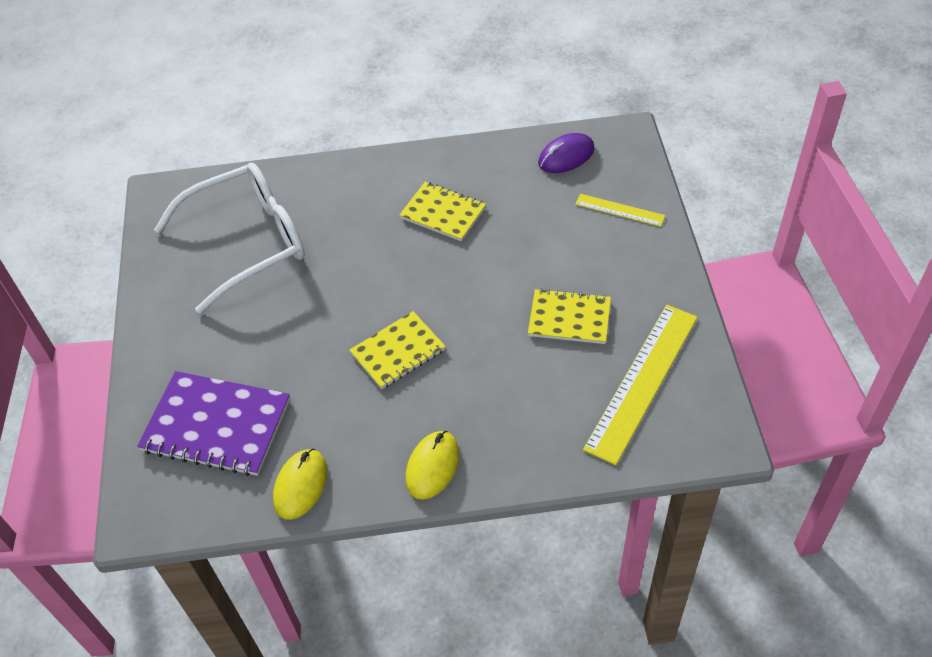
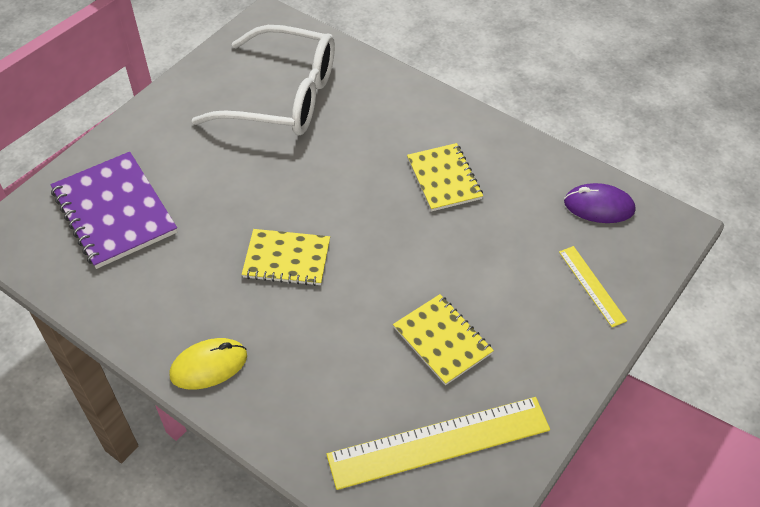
camera: 40 degrees right, 0 degrees up
(300, 485) = (113, 300): yellow mouse -> none

